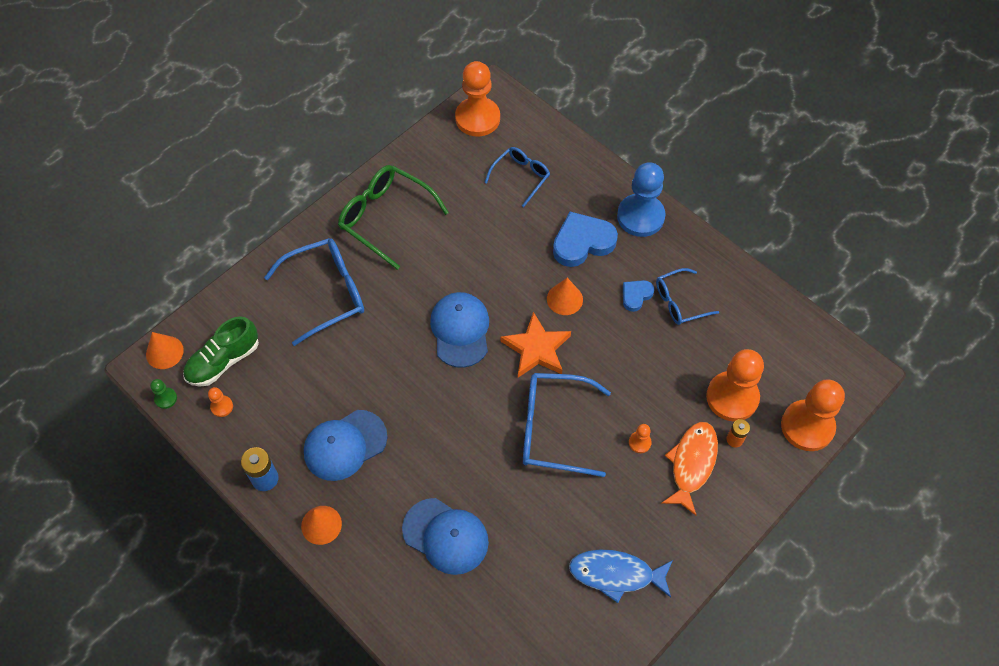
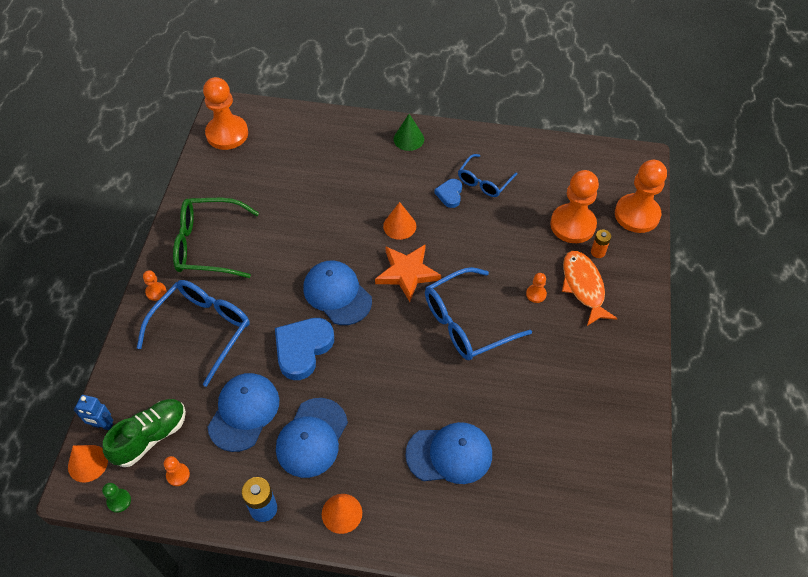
camera: 35 degrees left, 5 degrees down
(195, 327) = (102, 425): none -> blue robot
(223, 361) = (150, 437): green shoe -> green shoe turned 150 degrees counterclockwise
(308, 387) = (244, 412): none -> blue cap
(314, 236) = (156, 292): none -> orange pawn
(521, 177) = (295, 158): blue glasses -> none
(582, 242) = (380, 179): blue heart -> blue heart (303, 349)
(616, 574) = (596, 397): blue fish -> none
(640, 216) = (408, 139): blue pawn -> green cone

